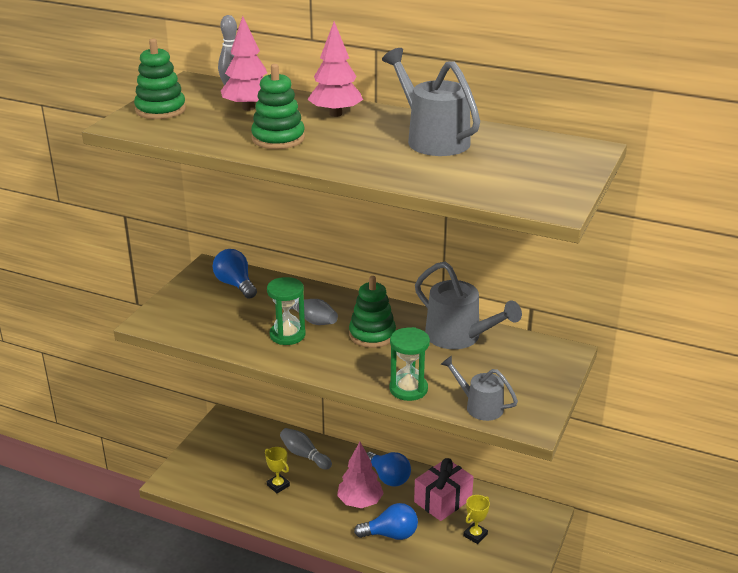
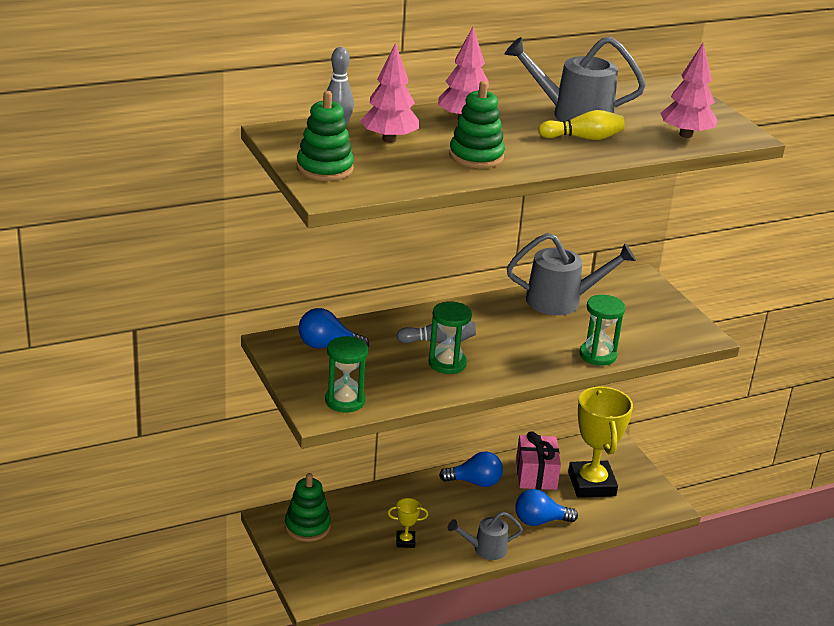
camera: 50 degrees left, 0 degrees up
(178, 322) = (345, 401): none -> green hourglass
(304, 455) = (387, 506): grey bowling pin -> none
(360, 502) = (484, 513): pink tree -> pink tree (686, 135)
(372, 334) = (504, 330): green stacking toy -> green stacking toy (307, 527)
(391, 534) = (540, 521): blue light bulb -> blue light bulb turned 135 degrees counterclockwise
(395, 156) = (583, 138): none -> yellow bowling pin
(475, 535) = (591, 484): yellow trophy -> yellow trophy, size x2.34
(479, 406) = (657, 342): grey watering can -> grey watering can (485, 549)

